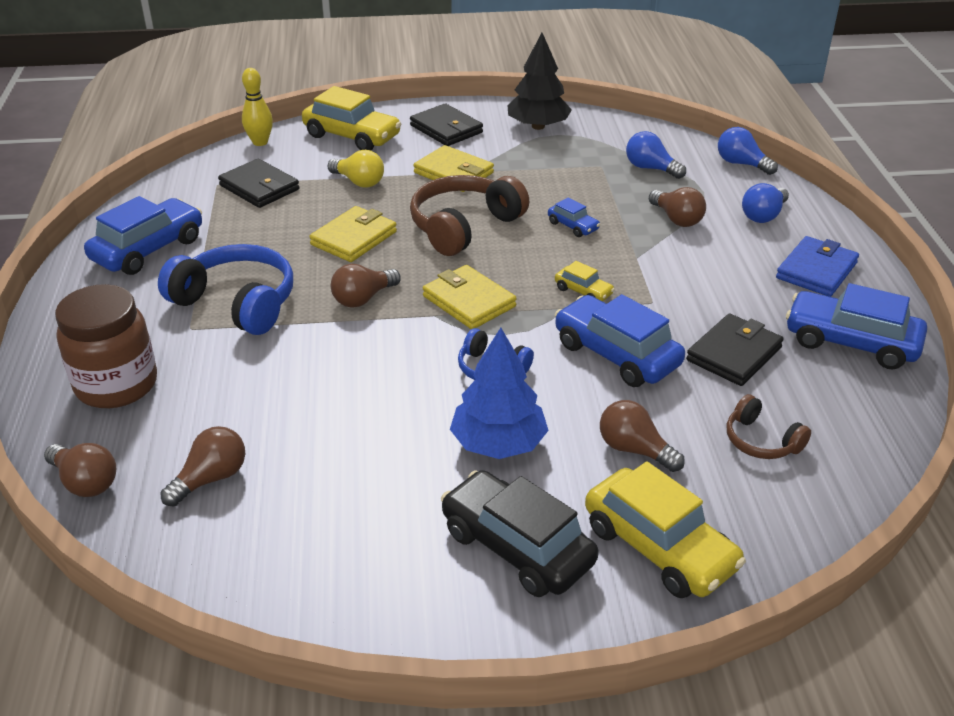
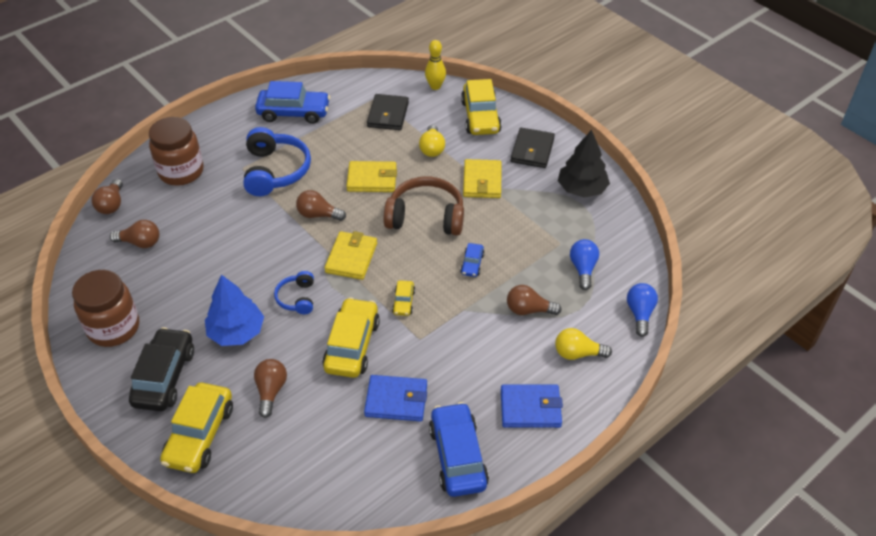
camera: 55 degrees right, 10 degrees up
(360, 571) = (114, 328): none -> brown jar
(616, 354) = (352, 345): blue car -> yellow car
(676, 219) = (529, 310): brown light bulb -> brown light bulb turned 75 degrees clockwise
(734, 354) = (396, 400): black wallet -> blue wallet
(761, 441) = (319, 446): brown headphones -> none
(763, 215) = (577, 353): blue light bulb -> yellow light bulb

